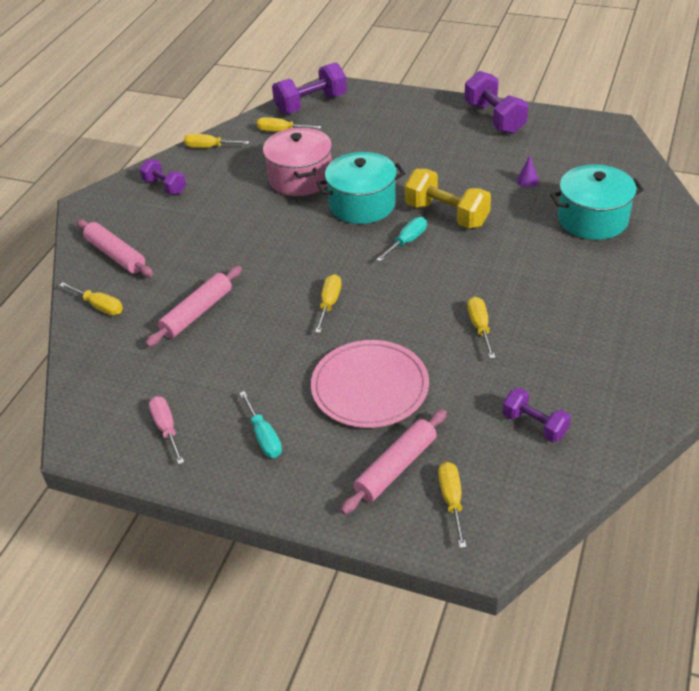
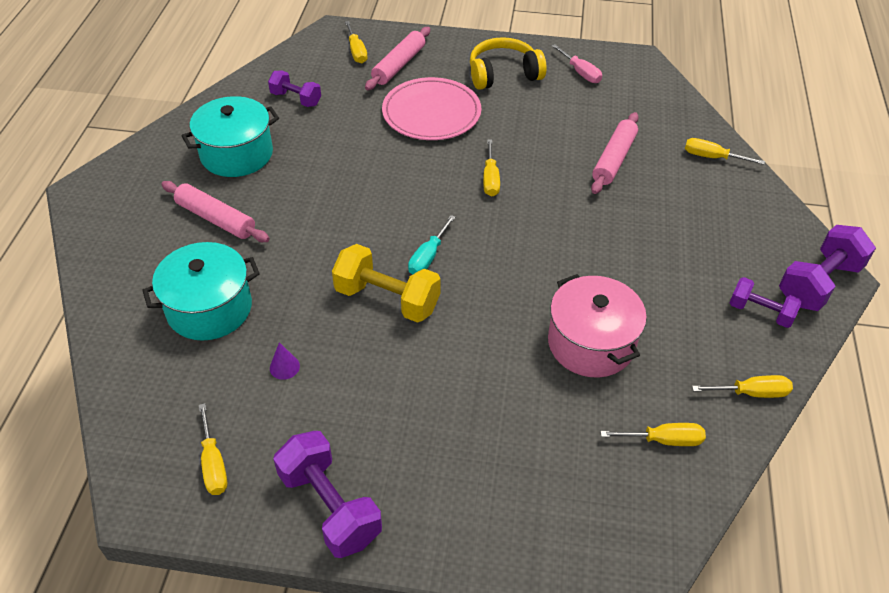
camera: 165 degrees right, 5 degrees up
(115, 255) = (742, 211): pink rolling pin -> pink rolling pin (216, 218)
(264, 436) = (503, 74): turquoise screwdriver -> yellow headphones
(311, 104) = (647, 517): purple dumbbell -> purple dumbbell (818, 283)
(362, 204) = (494, 306): turquoise pot -> turquoise pot (236, 154)
(480, 327) = (341, 169): yellow screwdriver -> yellow screwdriver (213, 463)

